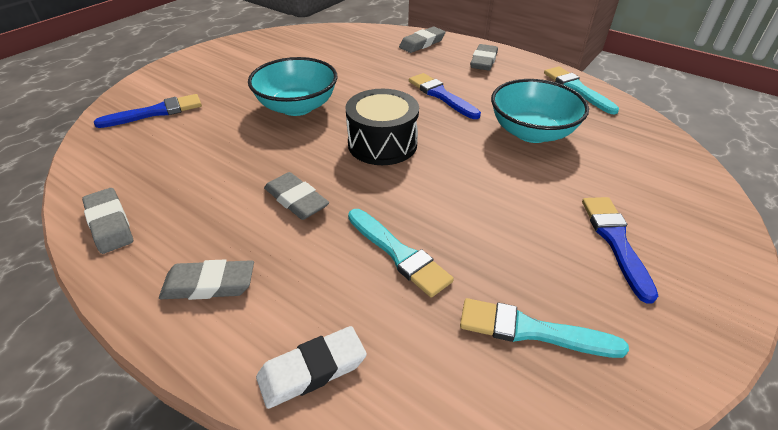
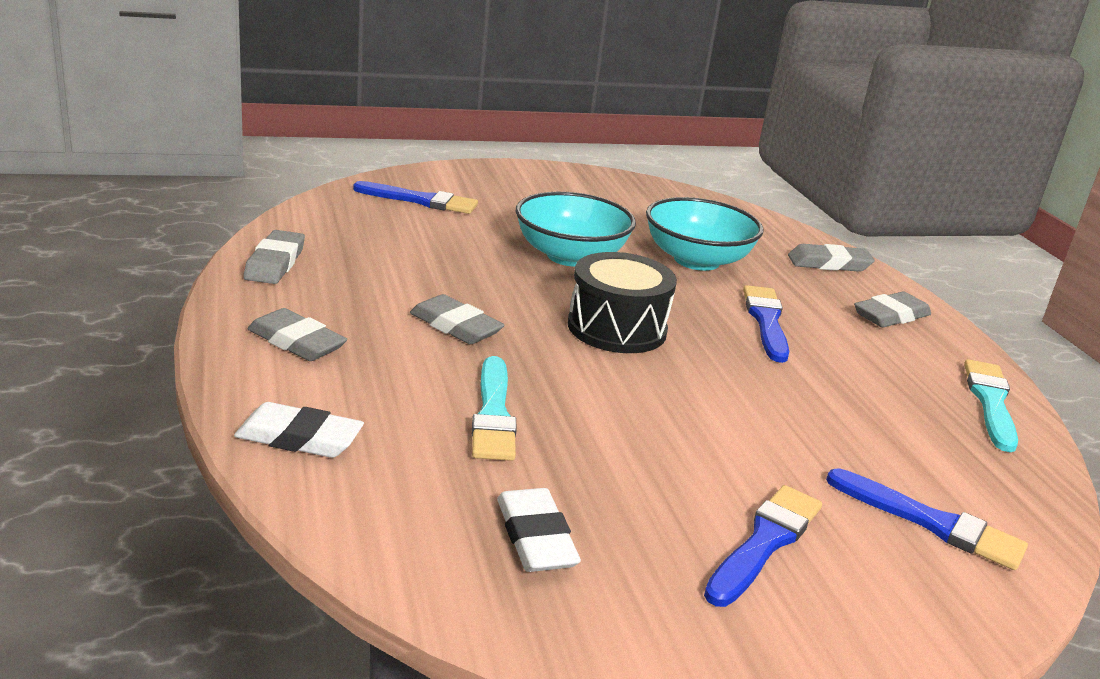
camera: 35 degrees right, 15 degrees down
(296, 200) = (455, 326): grey eraser -> grey eraser turned 45 degrees counterclockwise
(531, 330) = (535, 537): turquoise brush -> white eraser
(532, 132) = (833, 407): turquoise bowl -> turquoise bowl (696, 260)
(647, 176) = (931, 523): none -> blue brush

